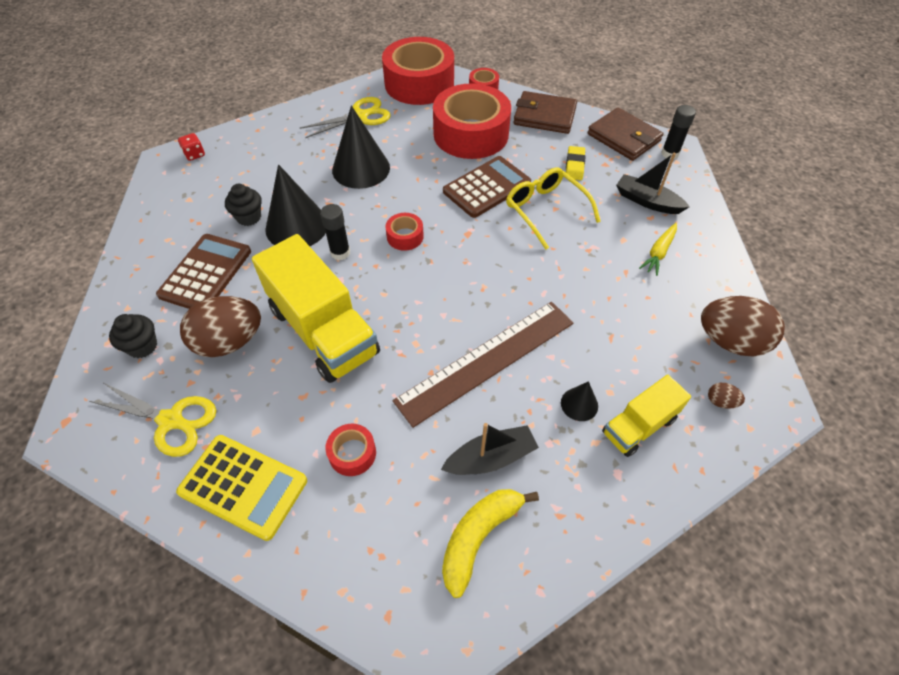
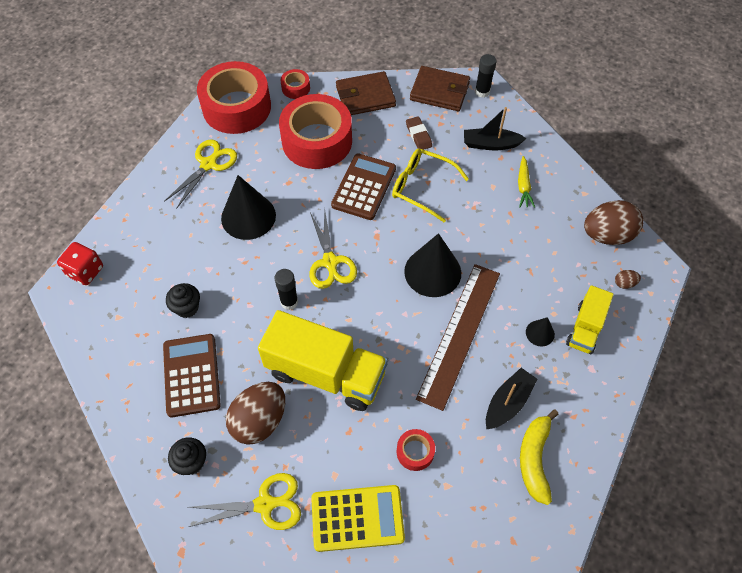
camera: 30 degrees left, 5 degrees up
(194, 154) = (85, 271): red dice -> red dice, size x1.60
(297, 226) = (235, 296): black cone -> black cone (432, 272)
(405, 236) = (330, 262): red tape -> yellow scissors
(574, 166) = (418, 135): yellow eraser -> brown eraser

